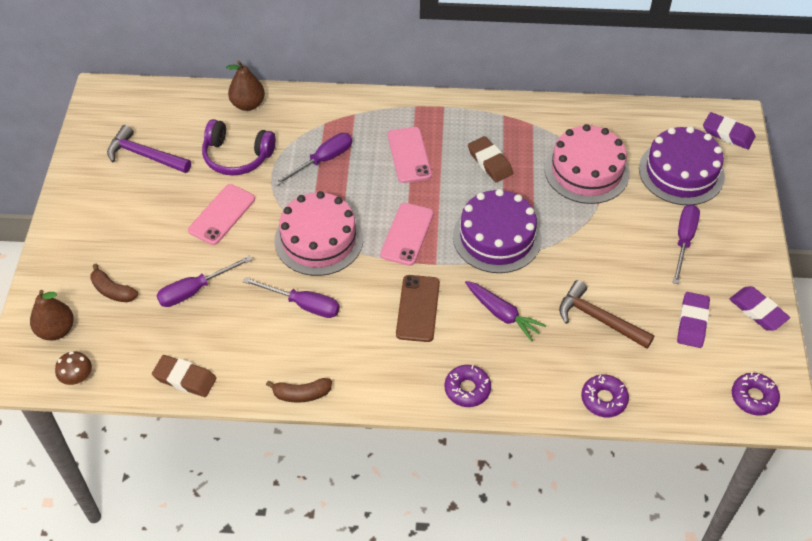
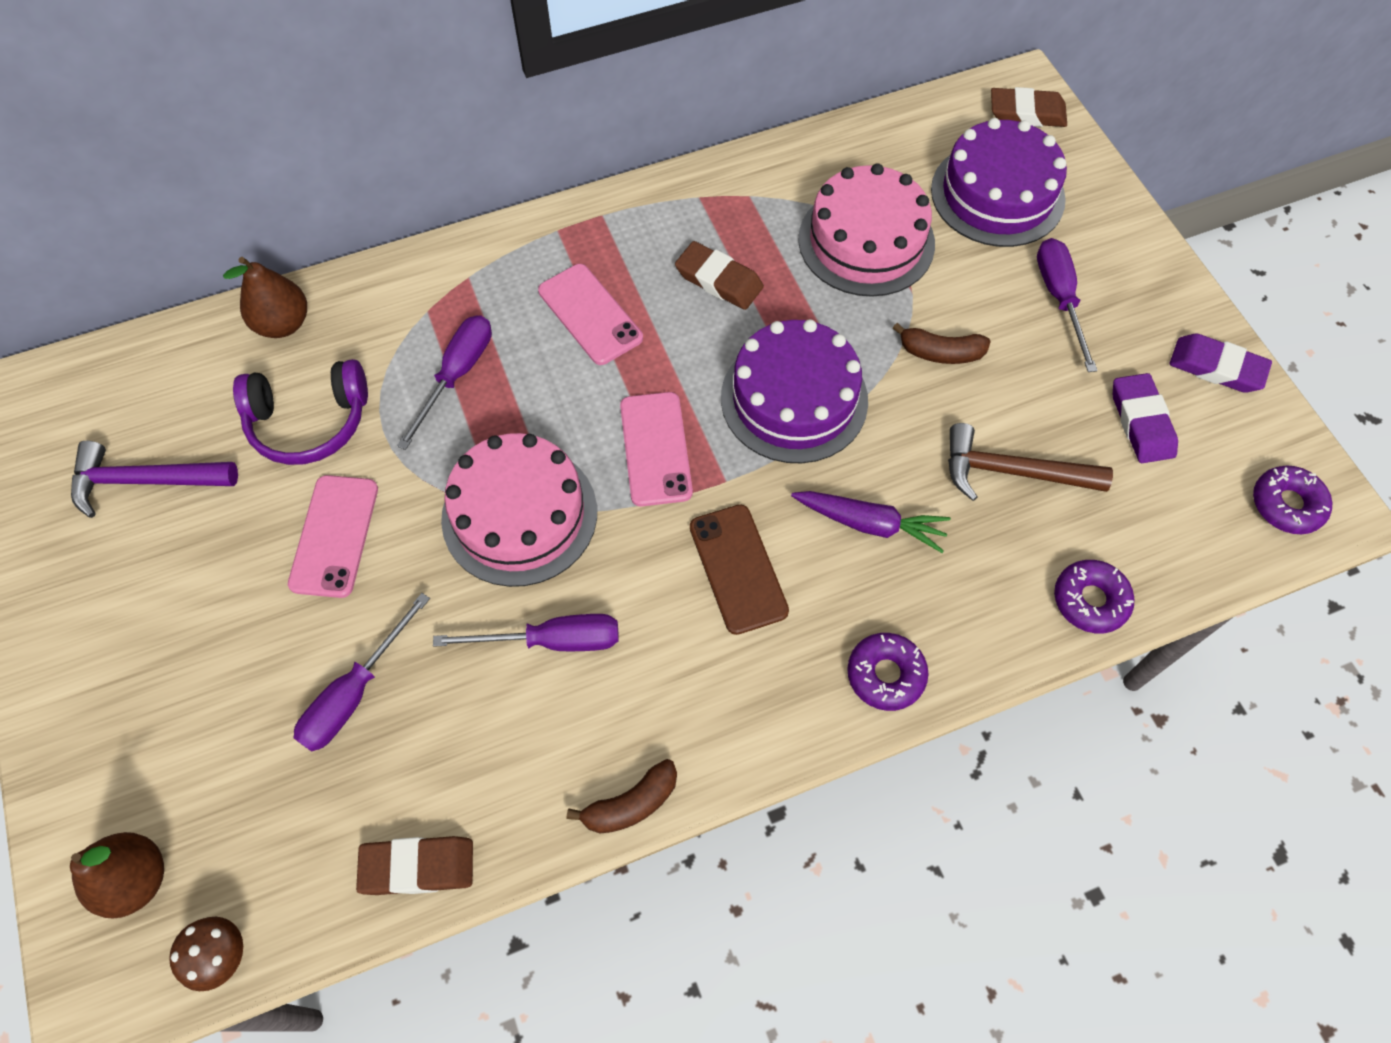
camera: 25 degrees left, 10 degrees up
(113, 291) = (207, 757): brown banana -> brown banana (940, 353)
(728, 134) = (1027, 113): purple eraser -> brown eraser

